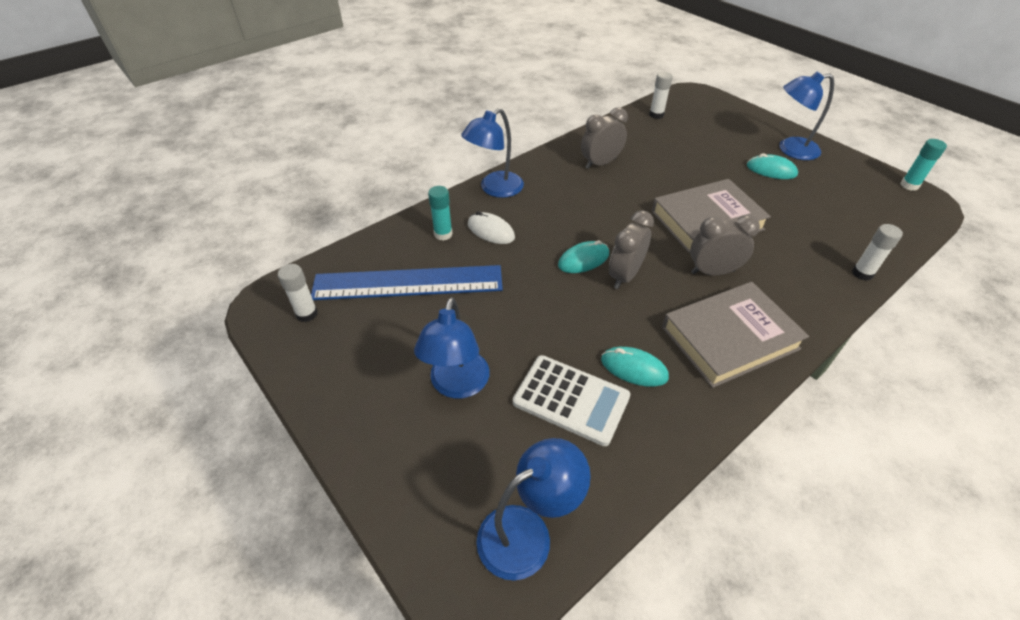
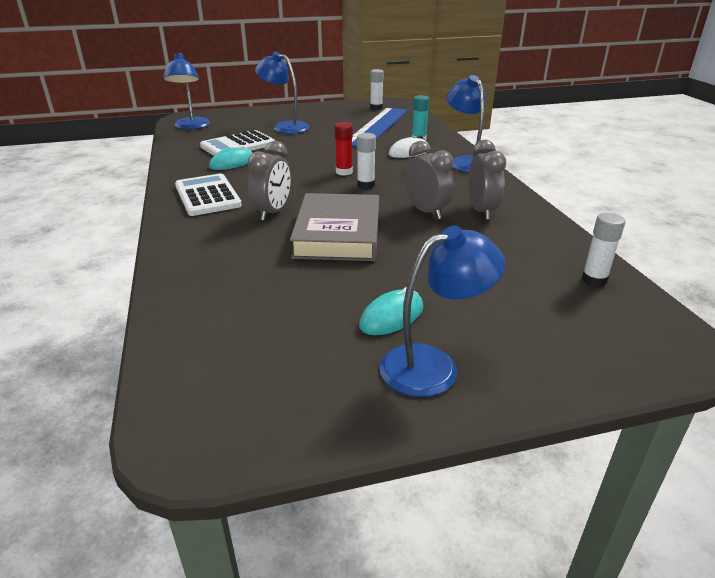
camera: 115 degrees right, 15 degrees down
(583, 260) = (344, 172): turquoise mouse -> red glue stick
(624, 276) = (310, 180): grey clock -> grey clock (426, 212)
(729, 338) = (207, 196): grey book -> white calculator
(790, 150) = (433, 365): blue lamp -> blue lamp turned 45 degrees clockwise
(862, 273) = (170, 285): white glue stick -> white glue stick (366, 185)
(909, 185) = (236, 452): turquoise glue stick -> none

